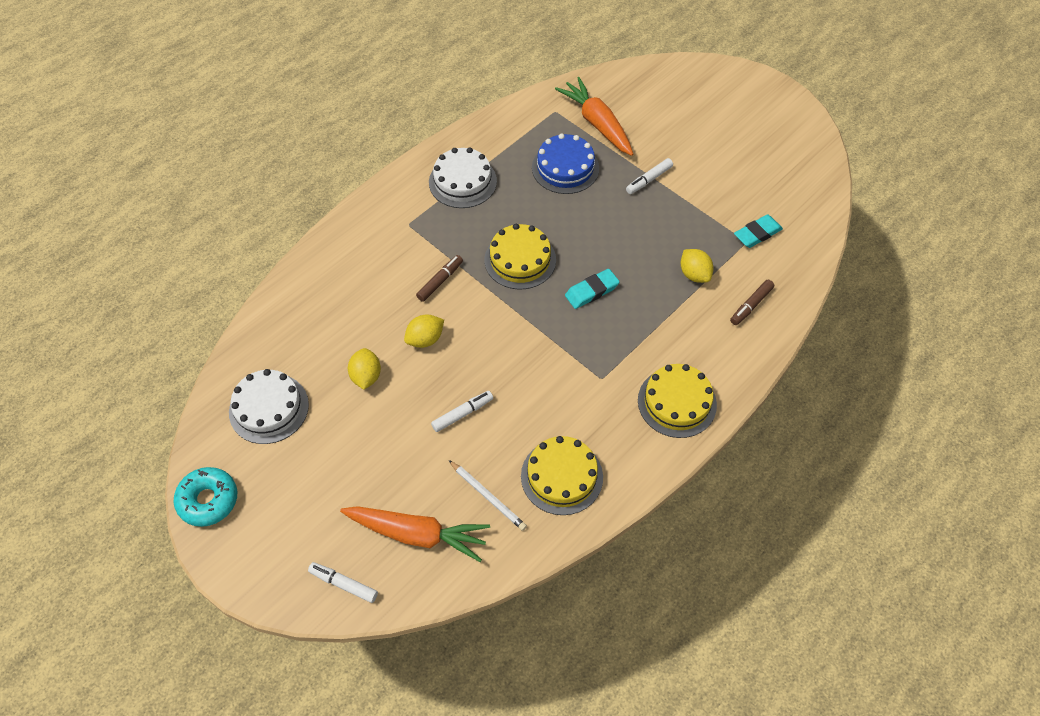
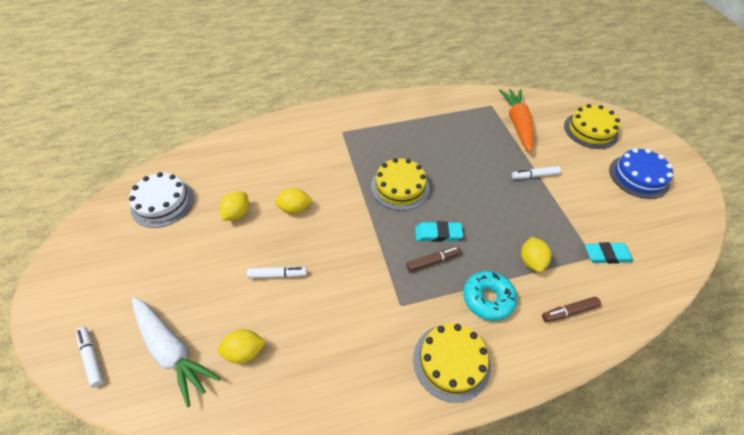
camera: 30 degrees right, 5 degrees down
(208, 500) = (75, 242): turquoise donut -> turquoise donut (488, 299)
(417, 534) = (172, 350): orange carrot -> white carrot
(440, 281) = (334, 175): brown marker -> brown marker (432, 261)
(462, 181) = (397, 122): white cake -> none
(488, 496) = (245, 351): white pencil -> yellow lemon
(561, 476) = (312, 370): yellow cake -> yellow cake (590, 130)
(565, 168) = (475, 142): blue cake -> blue cake (638, 176)

